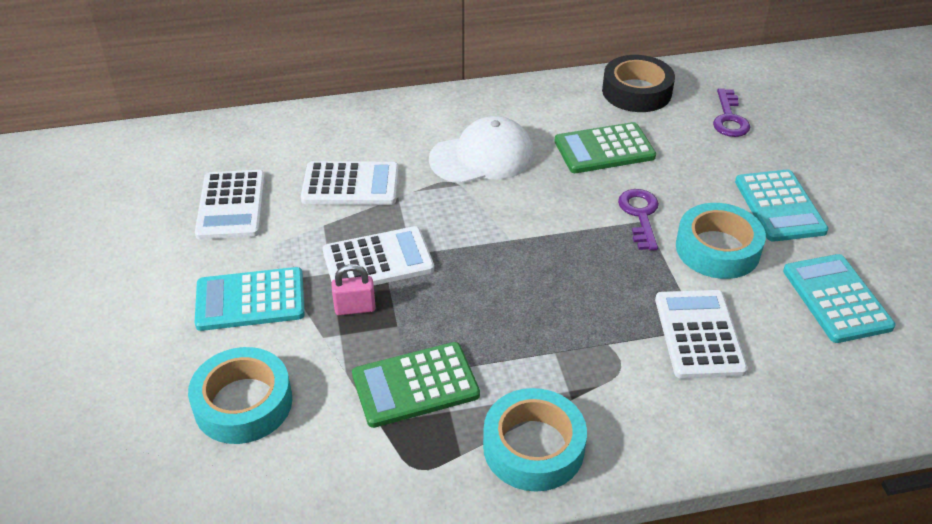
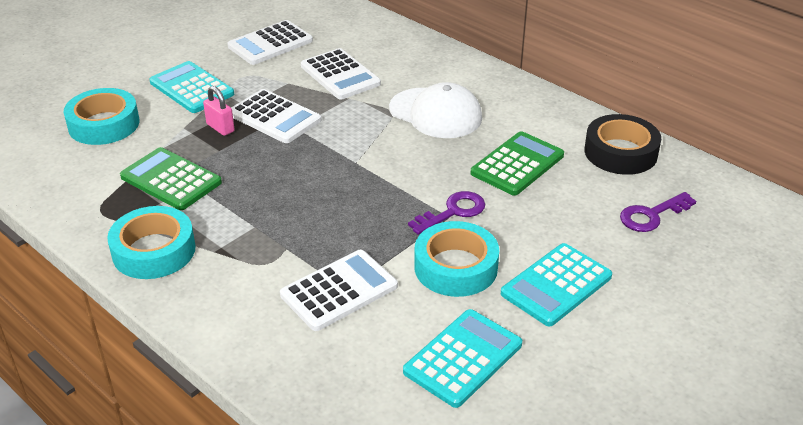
camera: 55 degrees right, 5 degrees down
(604, 149) = (517, 164): green calculator -> green calculator turned 90 degrees clockwise

